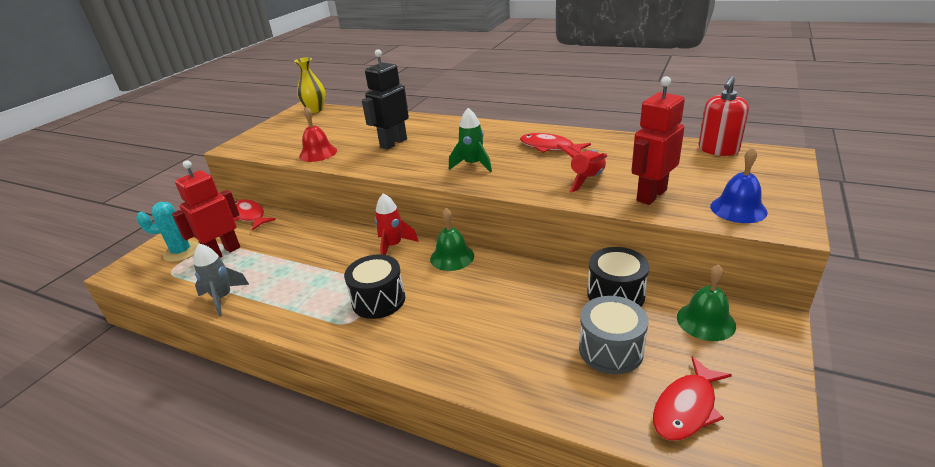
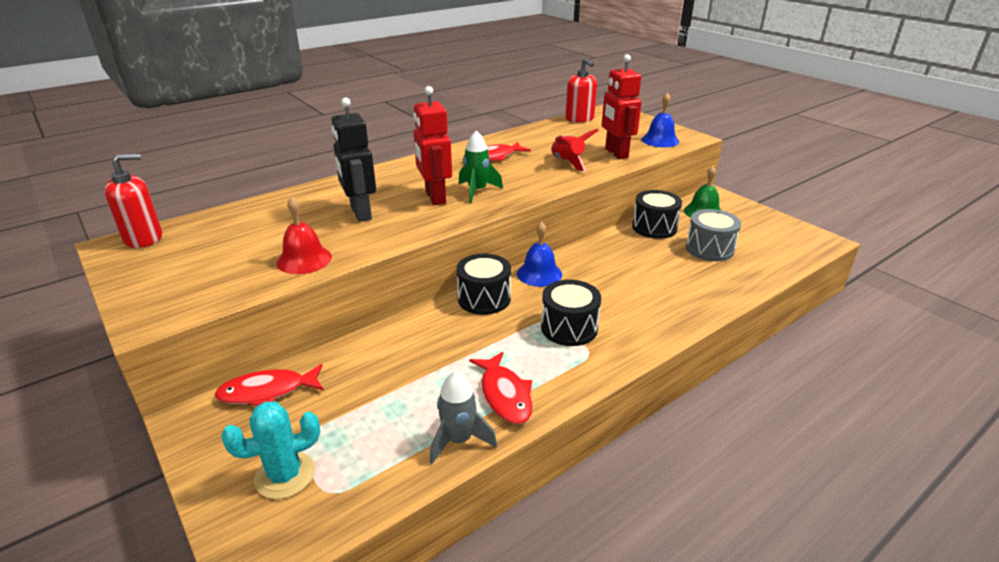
camera: 65 degrees left, 0 degrees up
(182, 252) = (285, 475): turquoise cactus -> turquoise cactus turned 45 degrees clockwise
(223, 252) = (342, 429): red robot -> red robot (435, 197)
(315, 110) = (143, 238): yellow vase -> red soap dispenser
(393, 246) = (484, 298): red rocket -> black drum
(452, 257) = (539, 274): green bell -> blue bell
(687, 407) = (772, 245): red fish -> red fish (505, 395)

